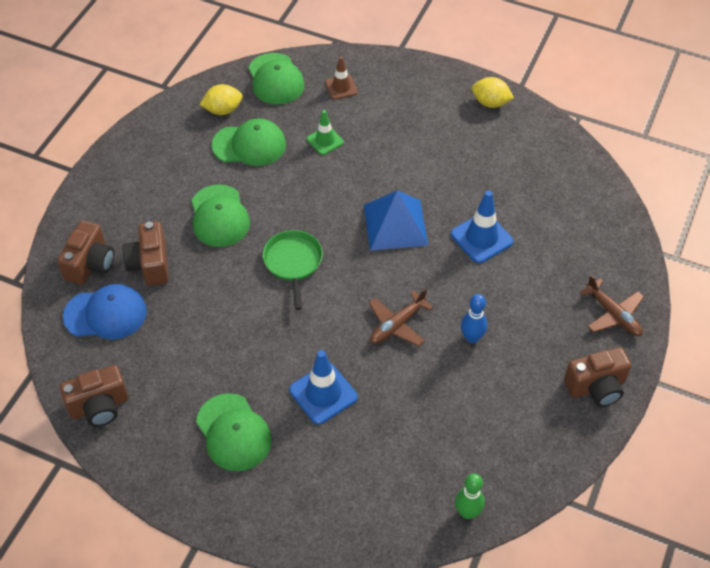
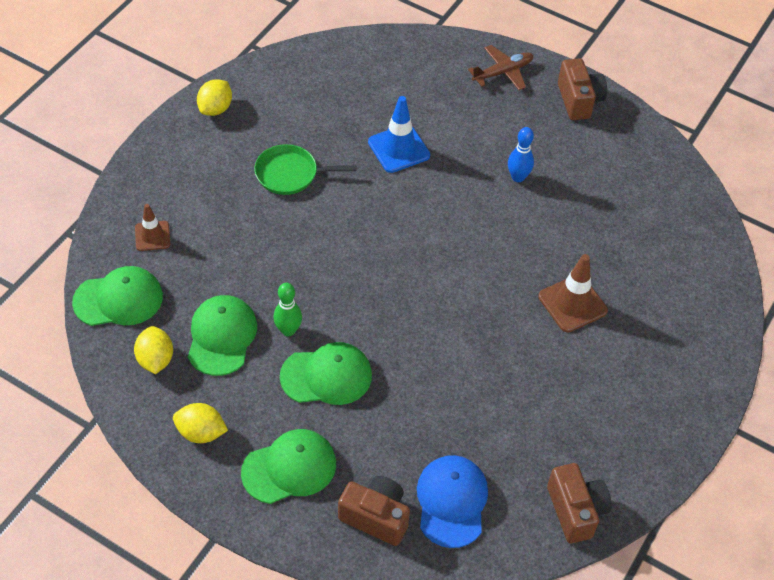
camera: 85 degrees left, 0 degrees up
(150, 264) = (386, 452): brown camera -> none
(160, 147) = (201, 432): none -> yellow lemon
(233, 432) = (613, 385): green cap -> green cap (289, 468)
(293, 262) = (405, 311): green pan -> green pan (290, 174)
(323, 393) = (572, 304): blue traffic cone -> brown traffic cone
(325, 141) = (233, 262): green traffic cone -> none
(395, 225) = (369, 215): blue pyramid -> none
(397, 325) = (496, 232): brown plane -> none
(467, 512) = (700, 212): green bowling pin -> green bowling pin (288, 330)

